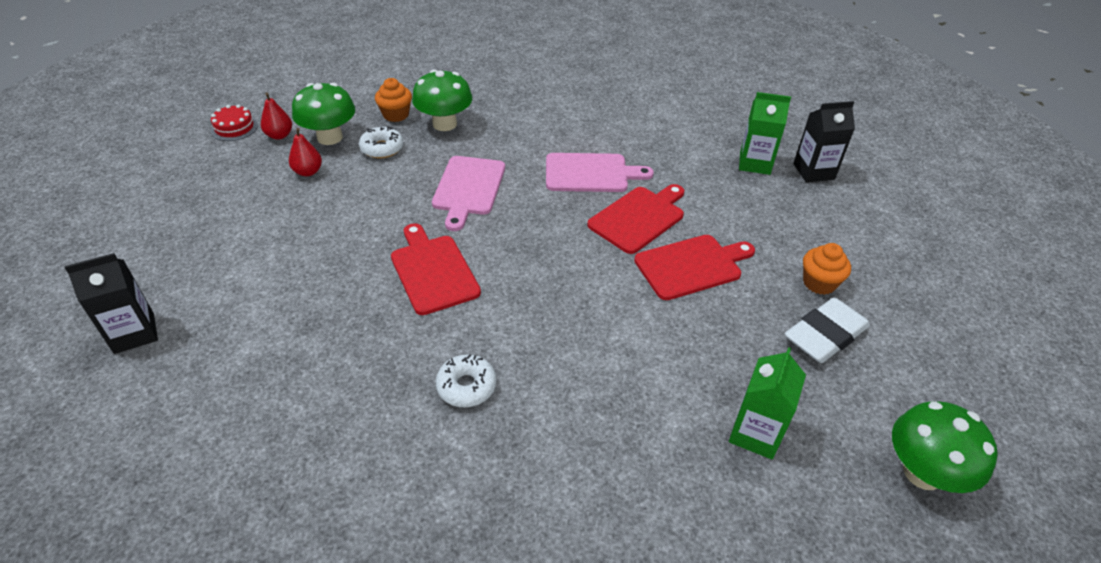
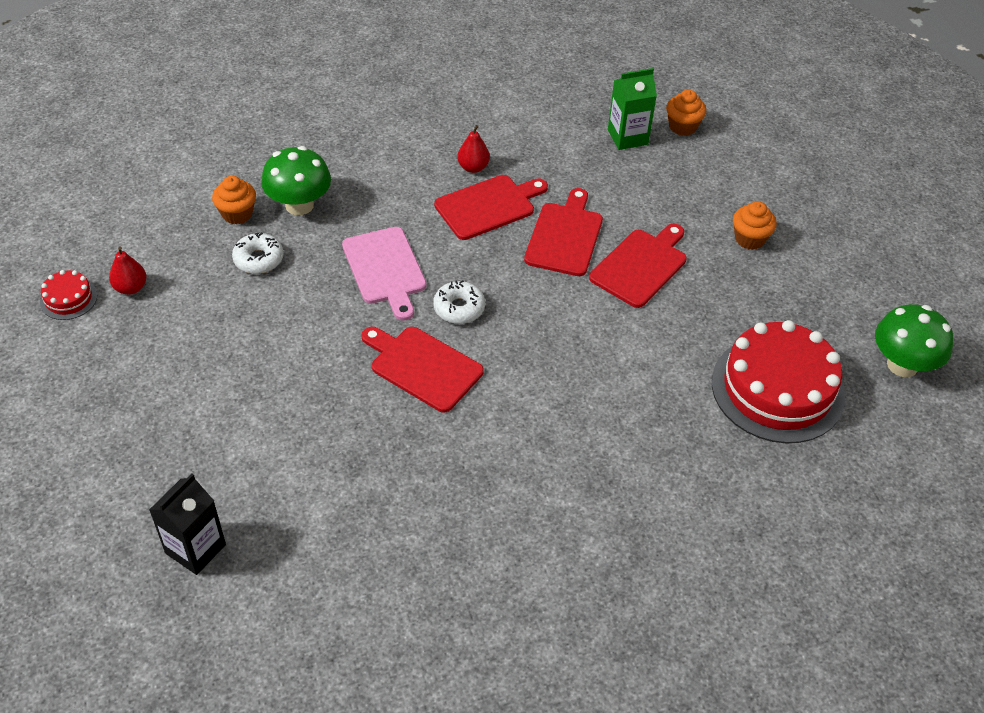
camera: 30 degrees left, 5 degrees up
(308, 172) = (204, 317): red pear -> red pear (473, 167)
(330, 137) = (190, 268): green mushroom -> none
(466, 386) = (537, 454): white donut -> white donut (459, 308)
(590, 173) = (488, 206): pink cutting board -> red cutting board
(755, 433) = (777, 389): green carton -> red cake
(813, 171) = (682, 126): black carton -> orange cupcake
(825, 335) = (780, 284): white eraser -> none

